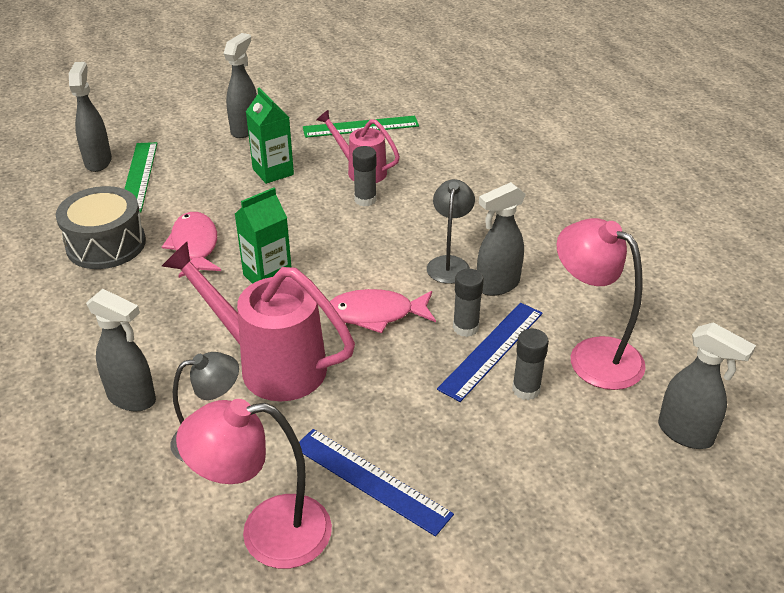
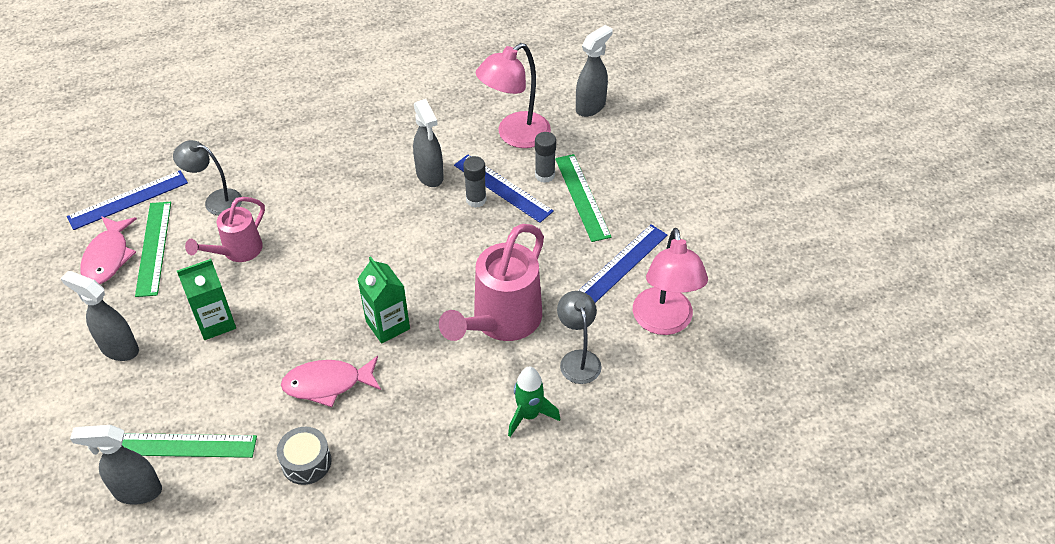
camera: 85 degrees left, 10 degrees up
(106, 244) = (306, 462): grey drum -> grey drum, size x0.61
(132, 398) = (529, 415): grey spray bottle -> green rocket
(365, 200) = (288, 251): grey glue stick -> none
(376, 314) = (451, 252): pink fish -> pink fish (108, 257)
(417, 105) = (128, 200): none -> blue ruler
(449, 263) = (396, 201): grey lamp -> grey lamp (216, 200)
(494, 432) = (582, 197): none -> green ruler

